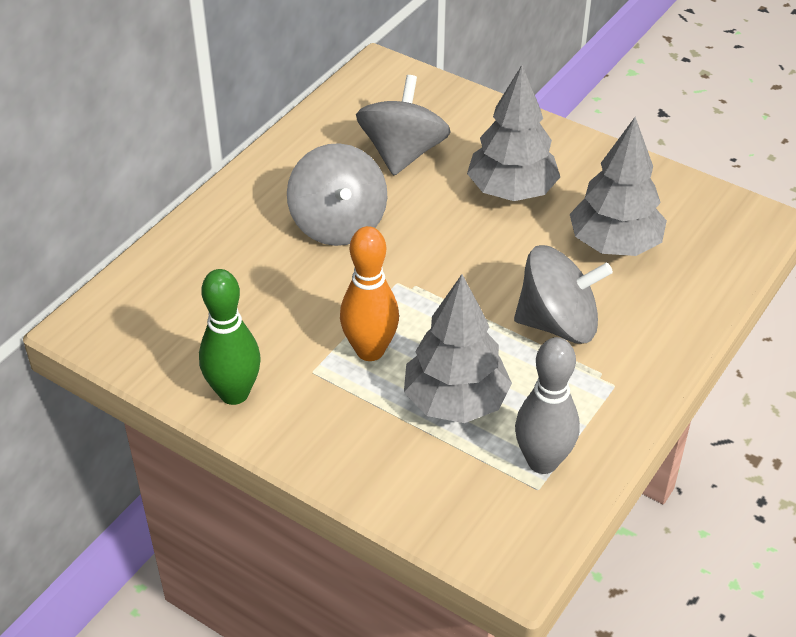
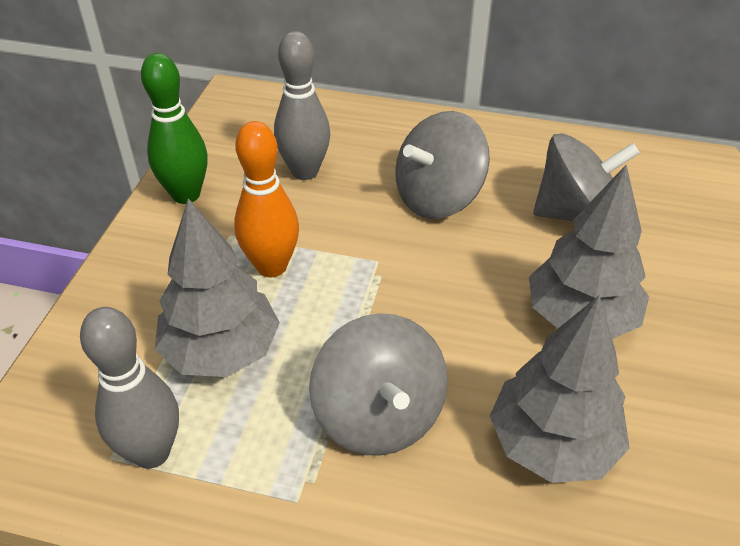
camera: 70 degrees right, 0 degrees up
(250, 300) = (305, 171): none -> grey bowling pin

